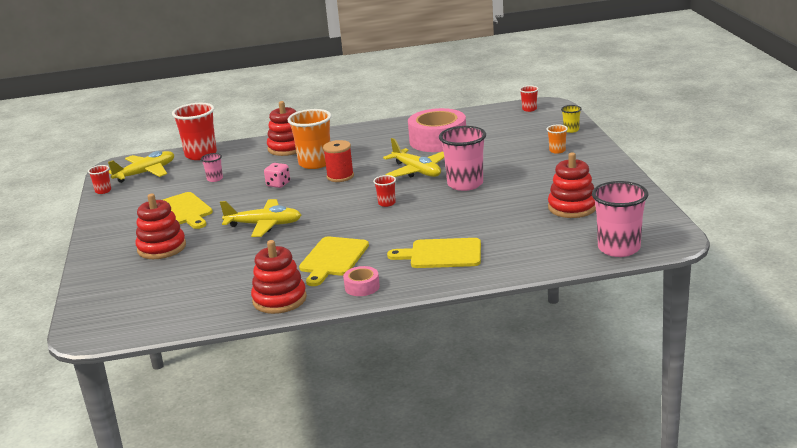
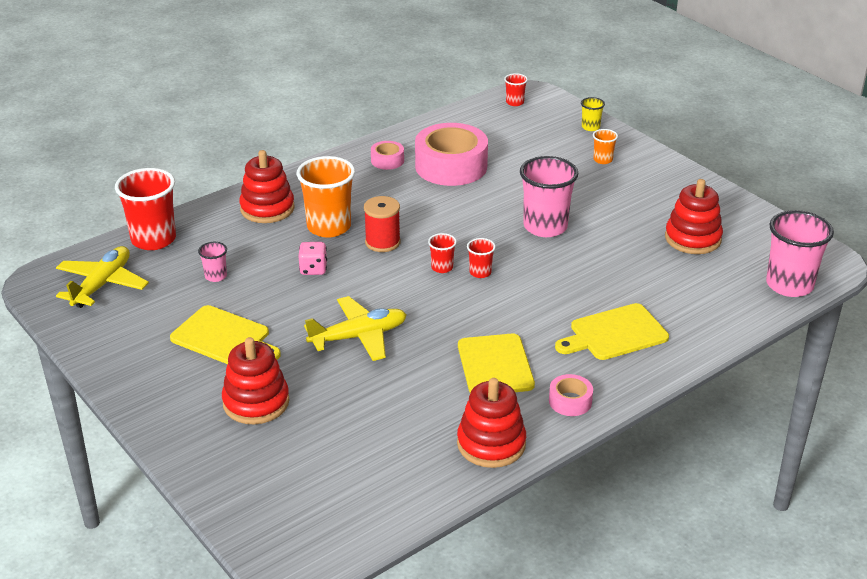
camera: 30 degrees left, 10 degrees up
(103, 191) = (68, 327): red cup -> red cup (442, 267)
(397, 132) = (387, 160): none -> pink tape
(417, 171) = (470, 217): yellow plane -> none

